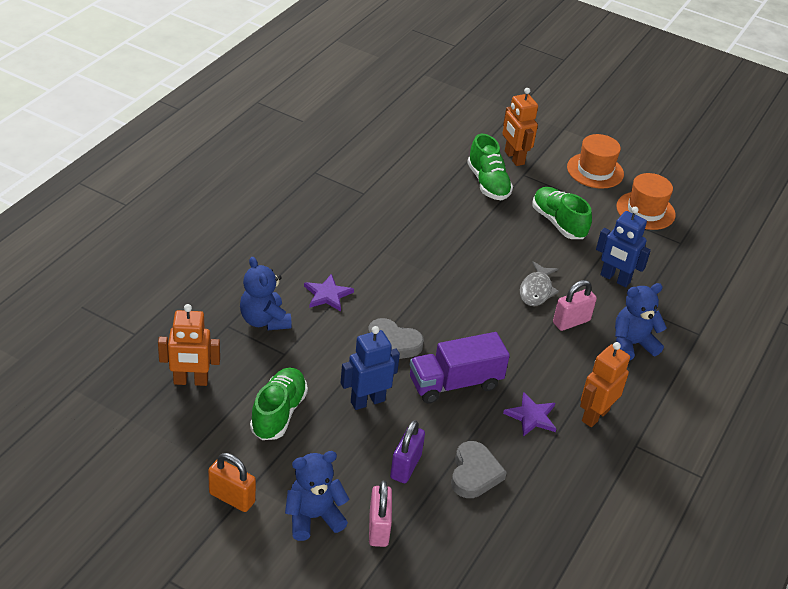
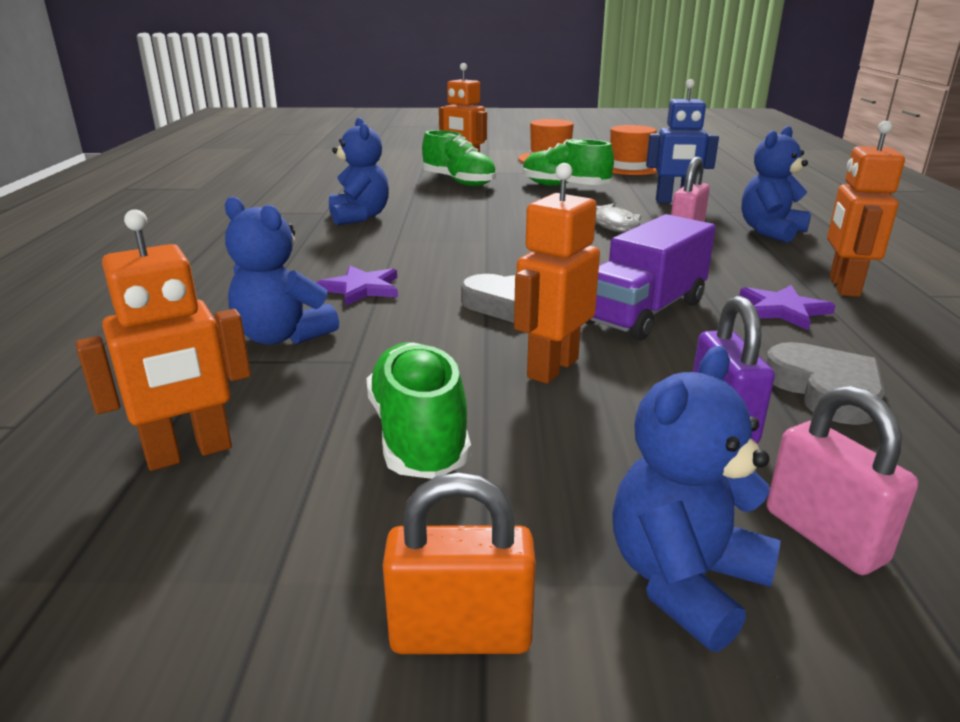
camera: 25 degrees left, 15 degrees down
(367, 401) = (552, 368): blue robot -> orange robot
(381, 210) = (359, 217): none -> blue teddy bear

